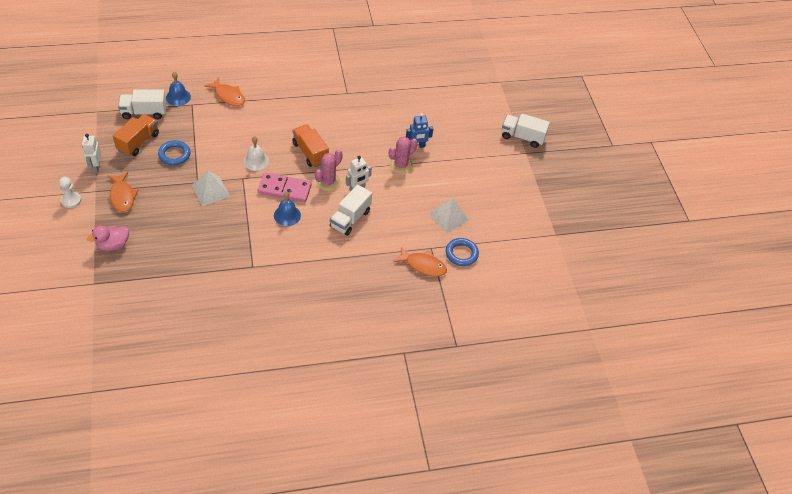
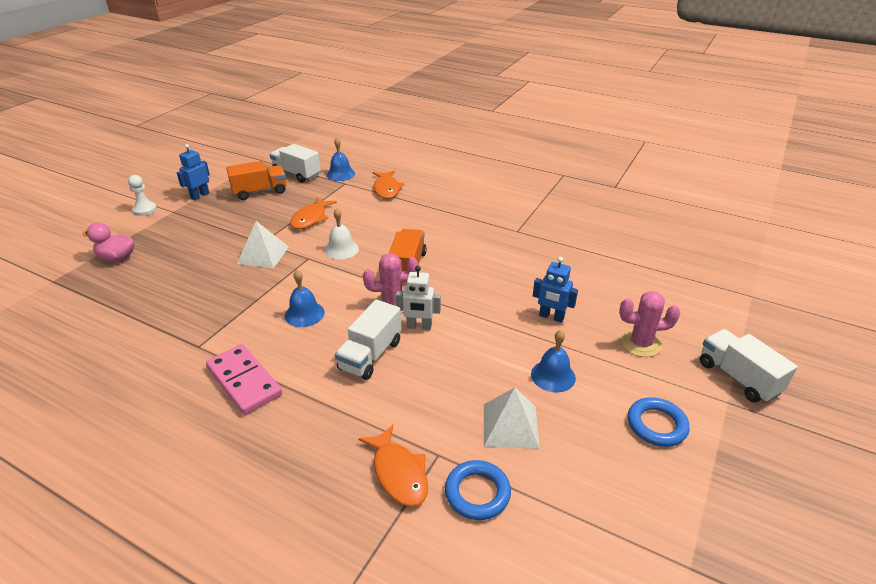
camera: 45 degrees right, 15 degrees down
(96, 167) = (200, 195): white robot -> blue robot
(122, 196) = (185, 224): orange fish -> orange fish (311, 218)
(174, 155) = (275, 213): blue ring -> blue ring (656, 425)
(284, 189) = (336, 287): pink domino -> pink domino (244, 381)
(350, 218) = (370, 355): white truck -> white truck turned 45 degrees counterclockwise
(401, 165) = (505, 328): pink cactus -> pink cactus (640, 344)
(445, 180) = (553, 376): none -> blue bell

